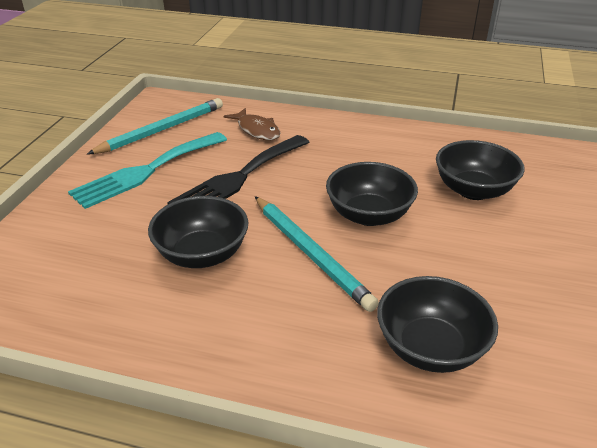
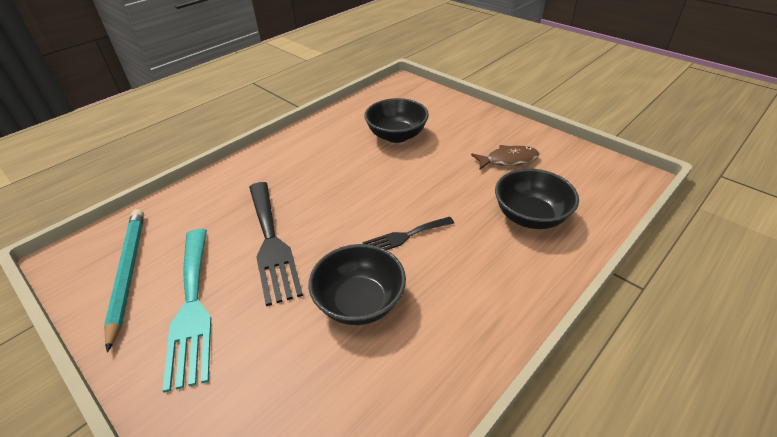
camera: 60 degrees left, 5 degrees up
(256, 130) = (210, 207): brown fish -> brown fish (508, 160)
(310, 253) = (405, 236): turquoise pencil -> black fork
(369, 215) = (384, 190): black bowl -> none

